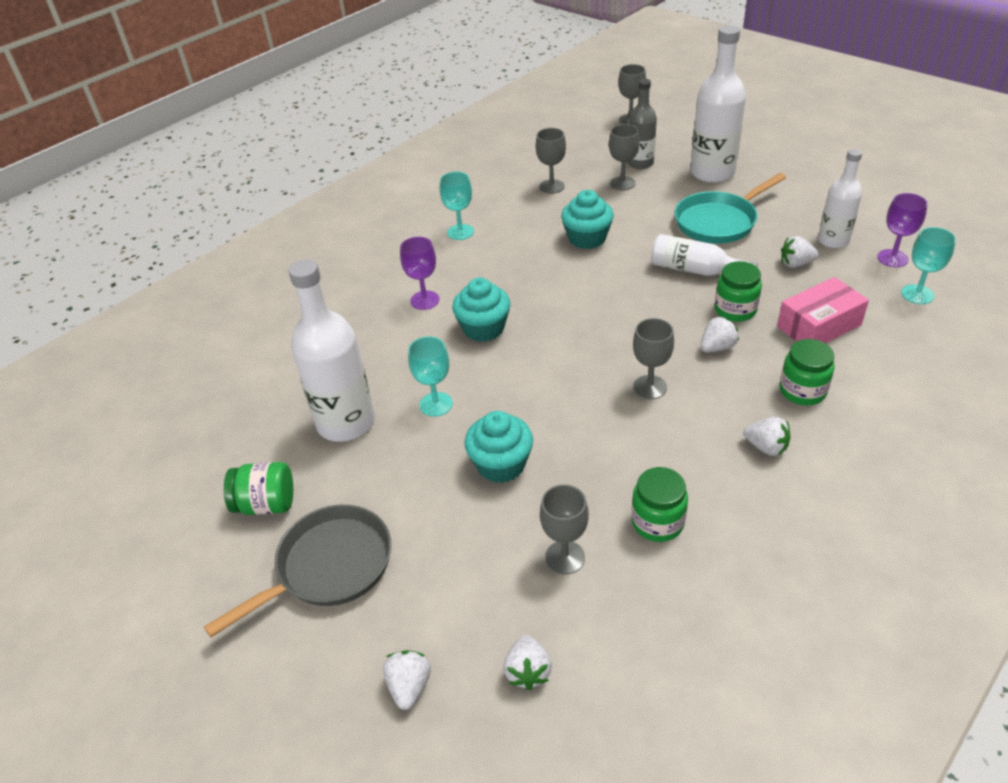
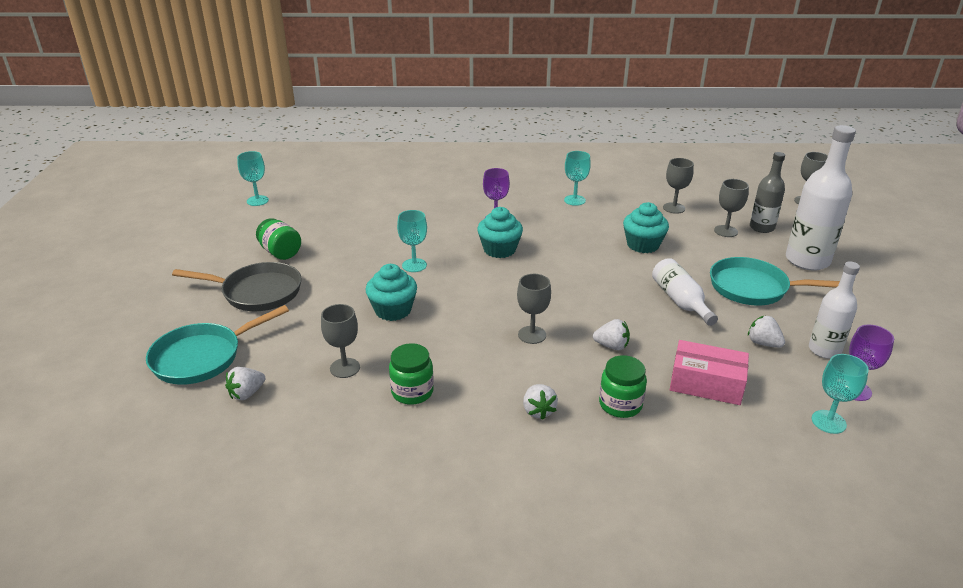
camera: 45 degrees right, 10 degrees down
(110, 469) = (257, 201): none -> turquoise goblet
(346, 422) = (365, 245): white bottle -> none
(409, 686) = (202, 357): white strawberry -> turquoise pan
(735, 310) = (664, 337): green jar -> none

